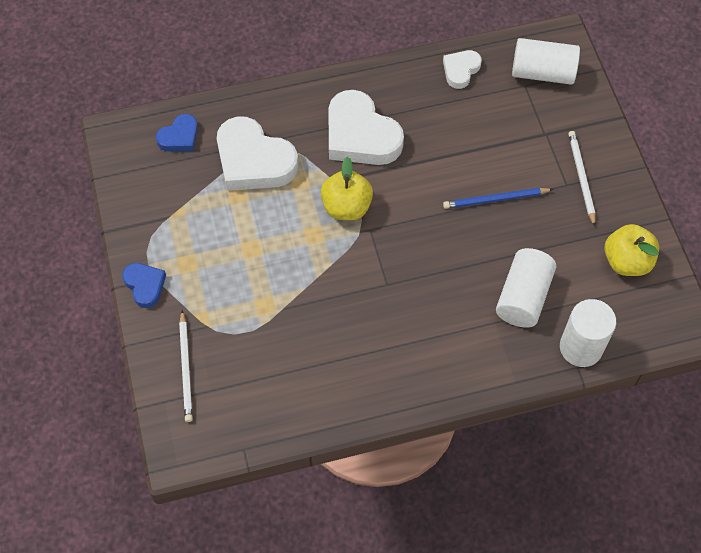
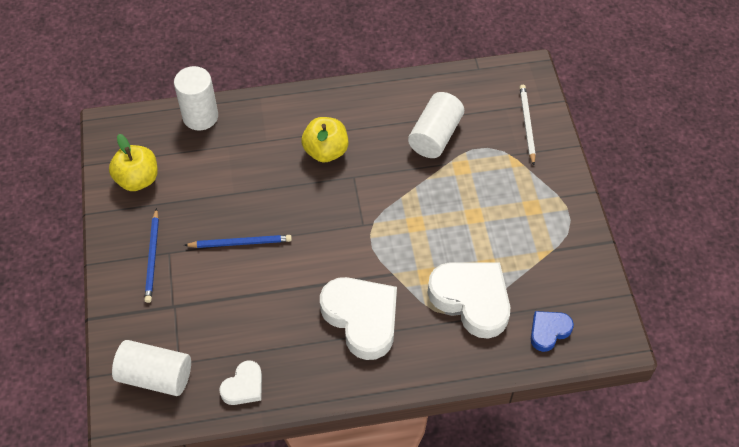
camera: 175 degrees left, 5 degrees down
(145, 285) = (568, 190): blue heart -> none
(346, 207) = (383, 246): yellow apple -> yellow apple (326, 151)
(523, 297) = (237, 157): white cylinder -> white cylinder (435, 136)
(581, 178) = (152, 257): white pencil -> blue pencil

